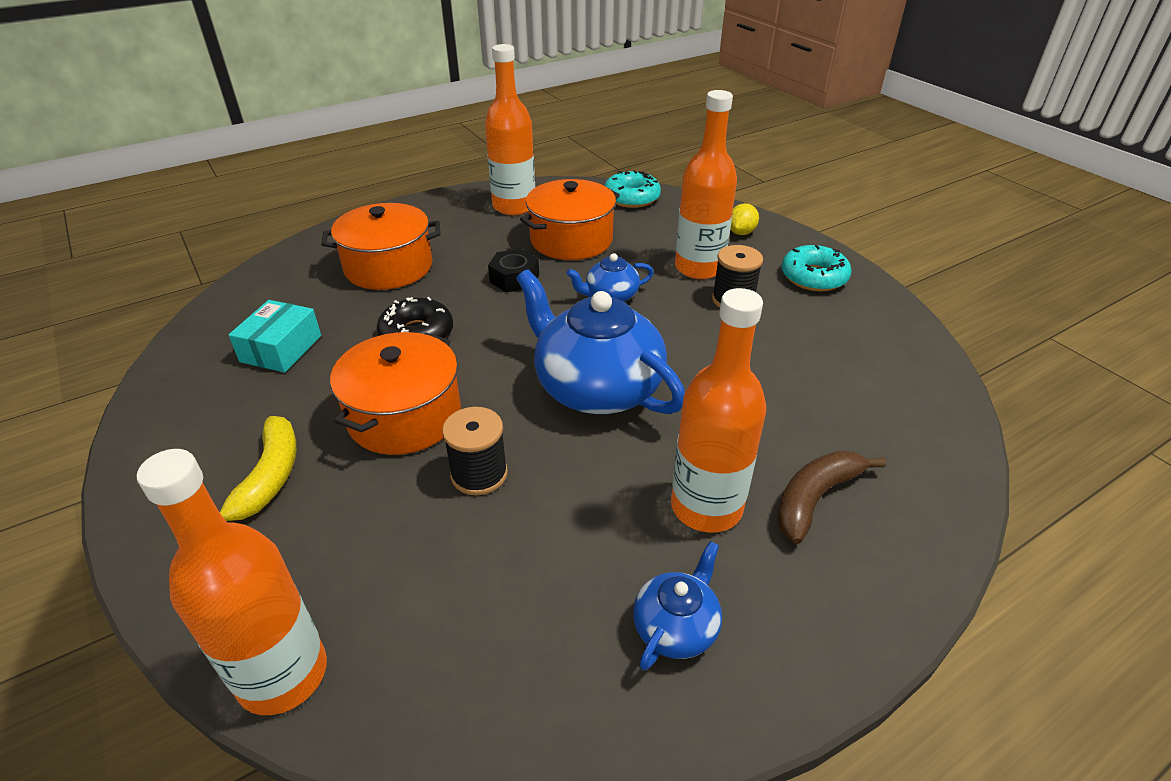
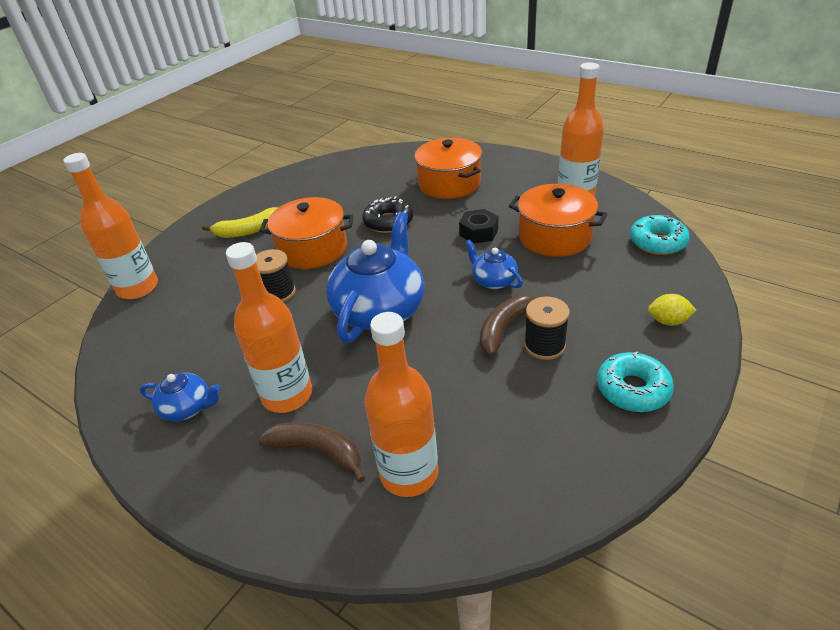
camera: 70 degrees right, 0 degrees up
(281, 348) = (345, 188): turquoise box -> none
(692, 312) = (505, 328): none -> brown banana
(699, 268) = (577, 312): orange bottle -> orange bottle (409, 473)

